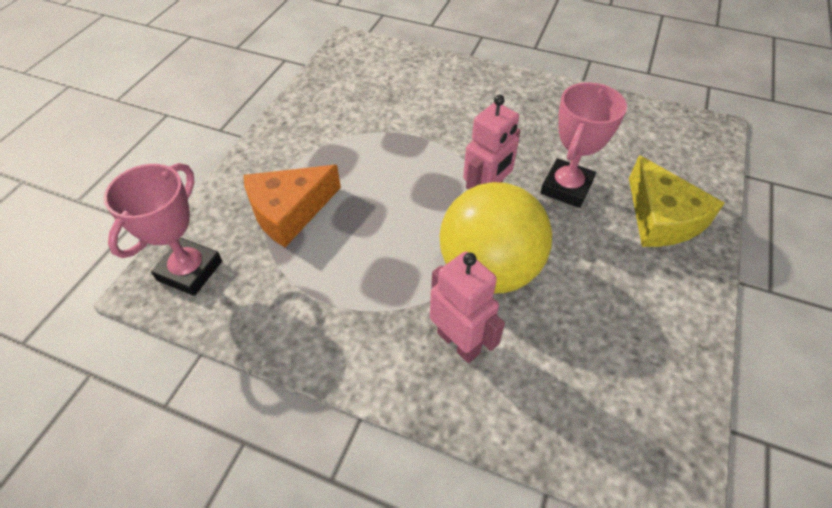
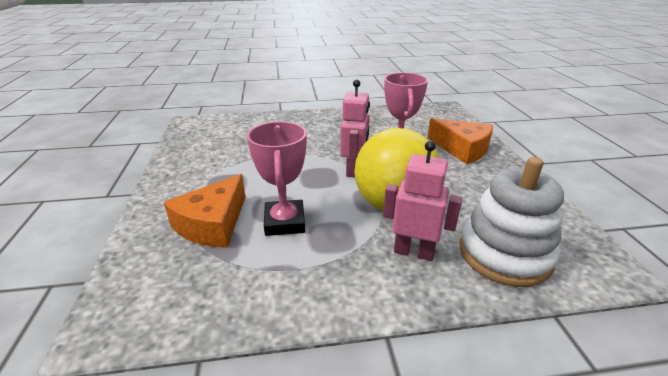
camera: 30 degrees left, 20 degrees down
(190, 270) = (142, 298): pink trophy -> pink trophy (284, 222)
(558, 397) = (504, 254): none -> white stacking toy
(661, 218) = (462, 149): yellow cheese -> orange cheese

